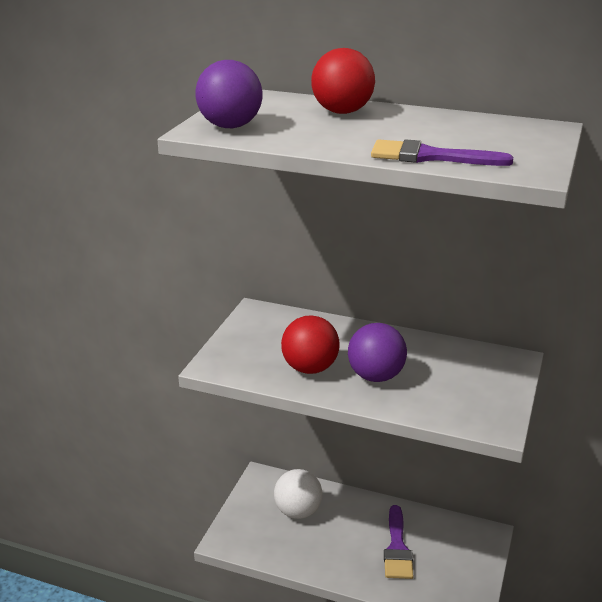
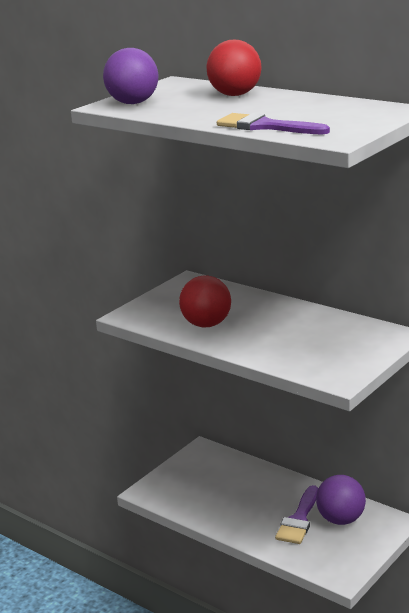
camera: 20 degrees right, 5 degrees down
(298, 511) = (222, 479): white ball -> none
(375, 376) = (259, 335): purple ball -> purple ball (340, 519)

